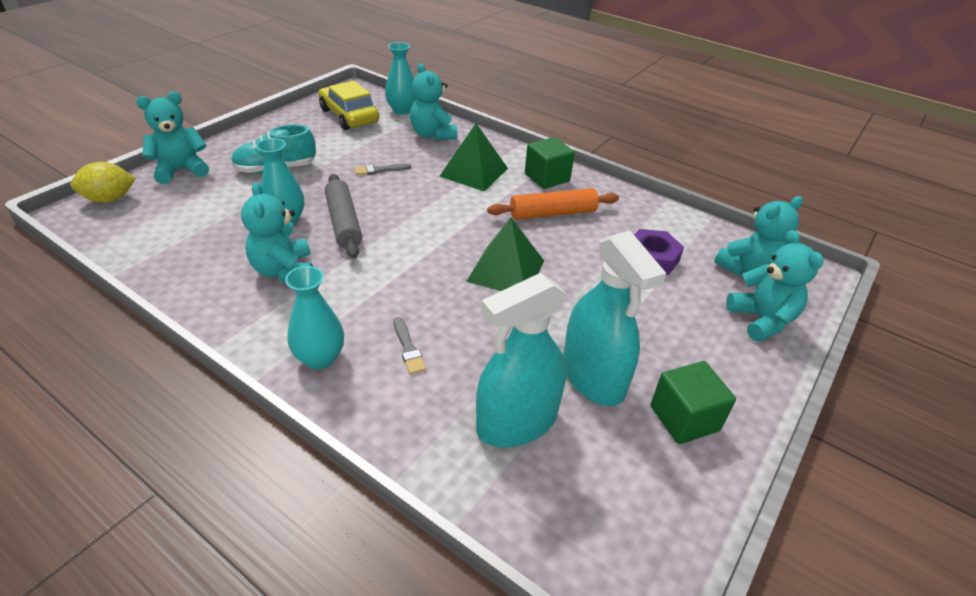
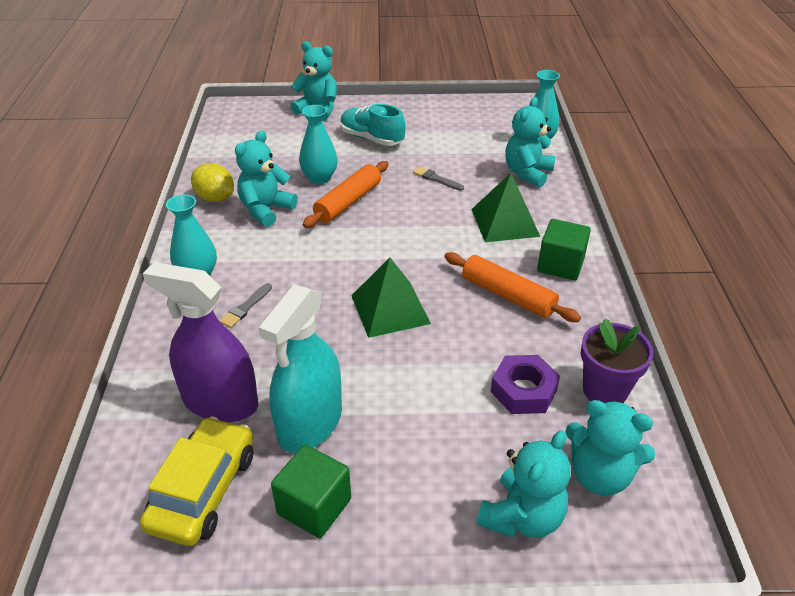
camera: 55 degrees right, 0 degrees up
(109, 199) = (256, 109): yellow lemon -> yellow lemon (215, 198)
(343, 223) = (348, 202): grey rolling pin -> orange rolling pin
(349, 116) = (487, 124): yellow car -> yellow car (203, 490)
(517, 422) = (220, 402): turquoise spray bottle -> purple spray bottle
(680, 228) = (605, 390): none -> purple flower pot

